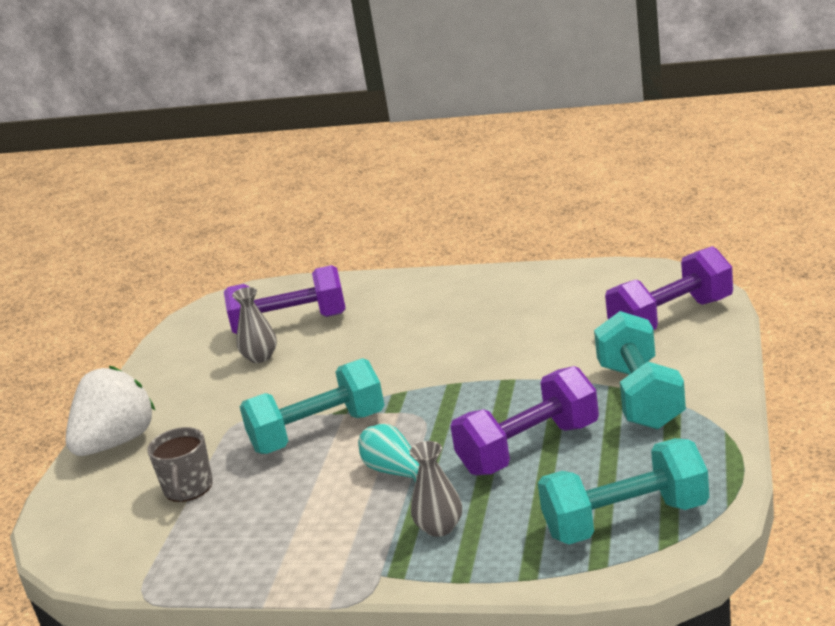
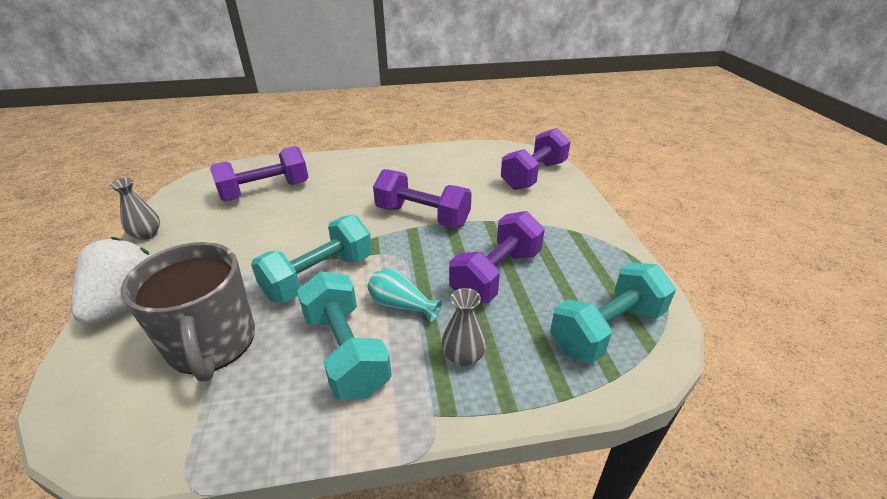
camera: 25 degrees left, 10 degrees up
(188, 488) = (212, 343): grey mug -> grey mug, size x1.85
(260, 357) = (248, 217): grey vase -> grey vase (147, 234)
(475, 369) = (422, 216): none -> purple dumbbell
(640, 396) = (549, 228): turquoise dumbbell -> turquoise dumbbell (346, 352)

